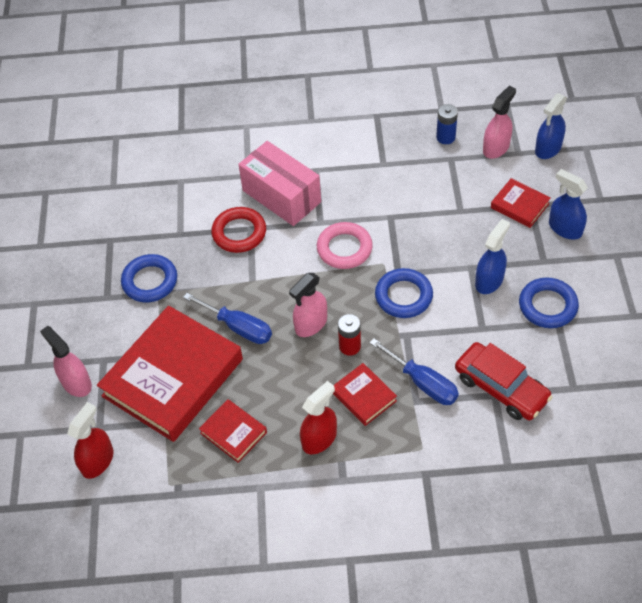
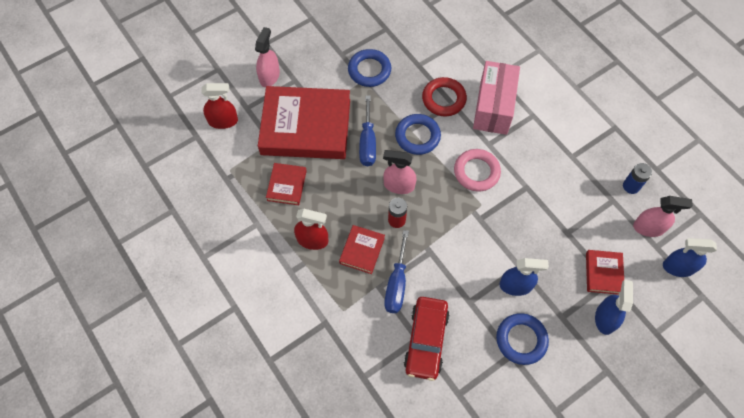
camera: 55 degrees right, 10 degrees up
(403, 296) = (462, 233): blue ring -> blue ring (417, 136)

